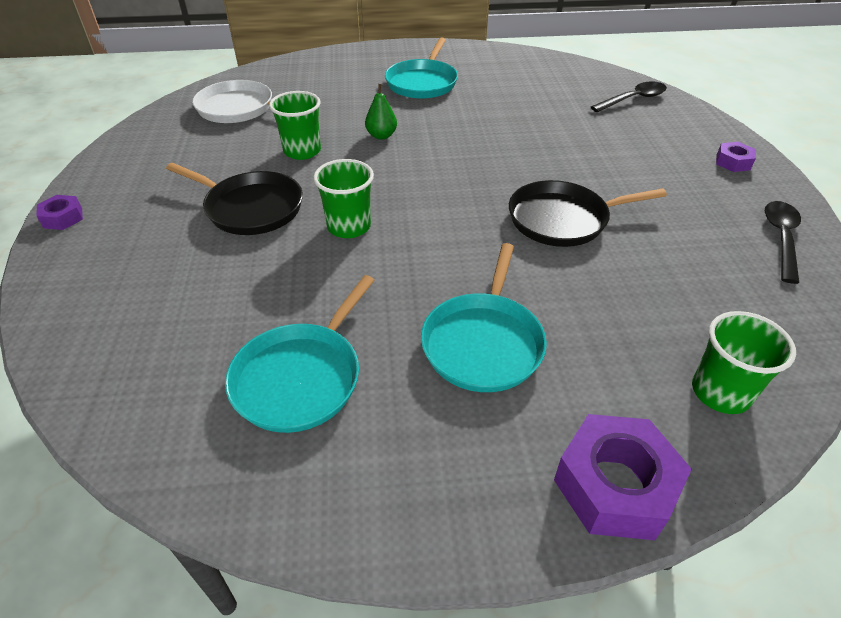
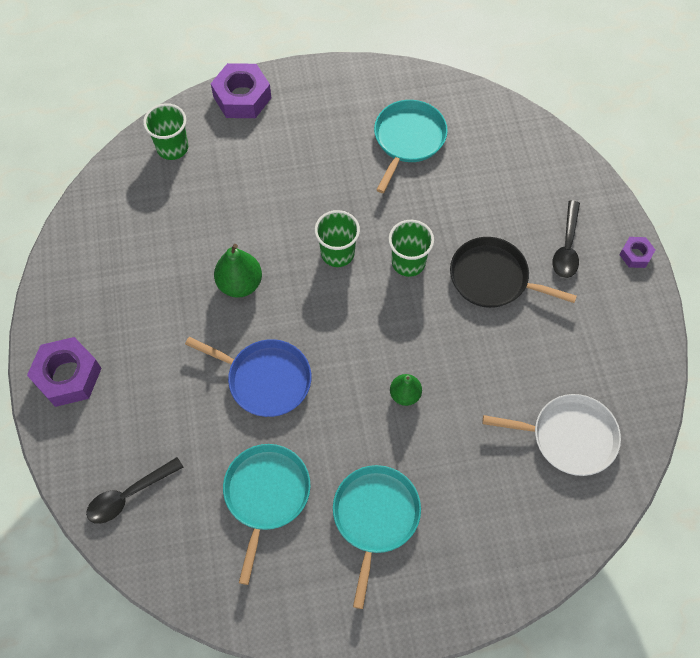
camera: 175 degrees right, 20 degrees up
(302, 151) = (476, 361): green cup -> green cup (337, 253)
(483, 342) = (304, 169): turquoise pan -> turquoise pan (266, 495)
(522, 151) = (265, 379): none -> blue pan
(562, 219) = (240, 284): black pan -> green pear
(733, 162) = (68, 376): purple nut -> purple nut, size x1.93
(781, 238) = (75, 275): black spoon -> black spoon (567, 247)

